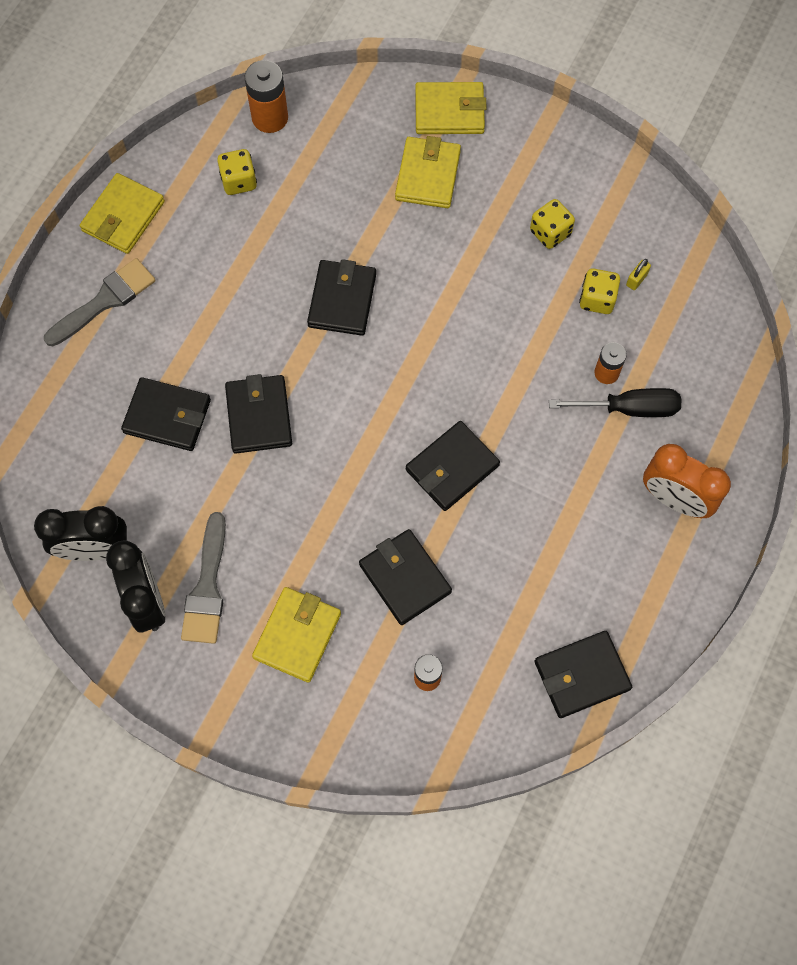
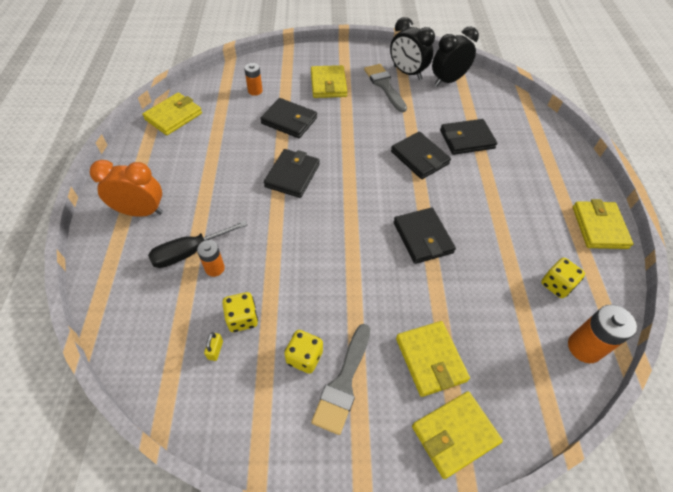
camera: 150 degrees right, 15 degrees down
(105, 301) = (556, 177): grey brush -> grey brush (343, 383)
(581, 675) = (173, 116): black wallet -> yellow wallet

